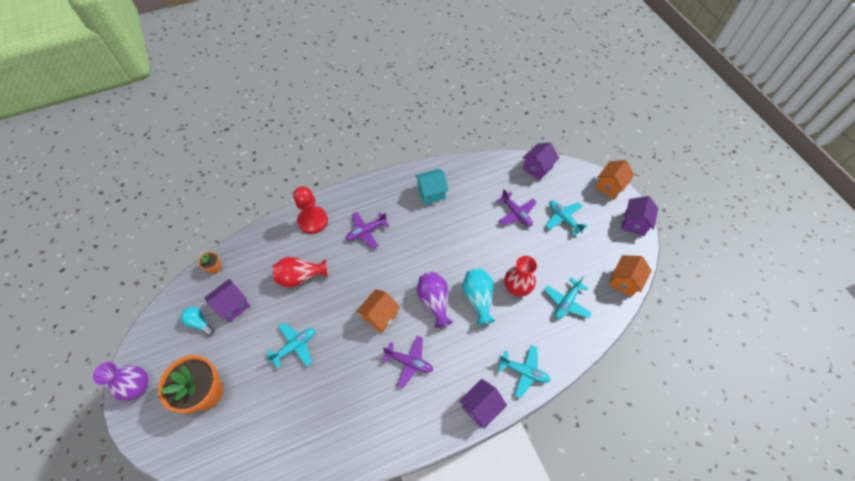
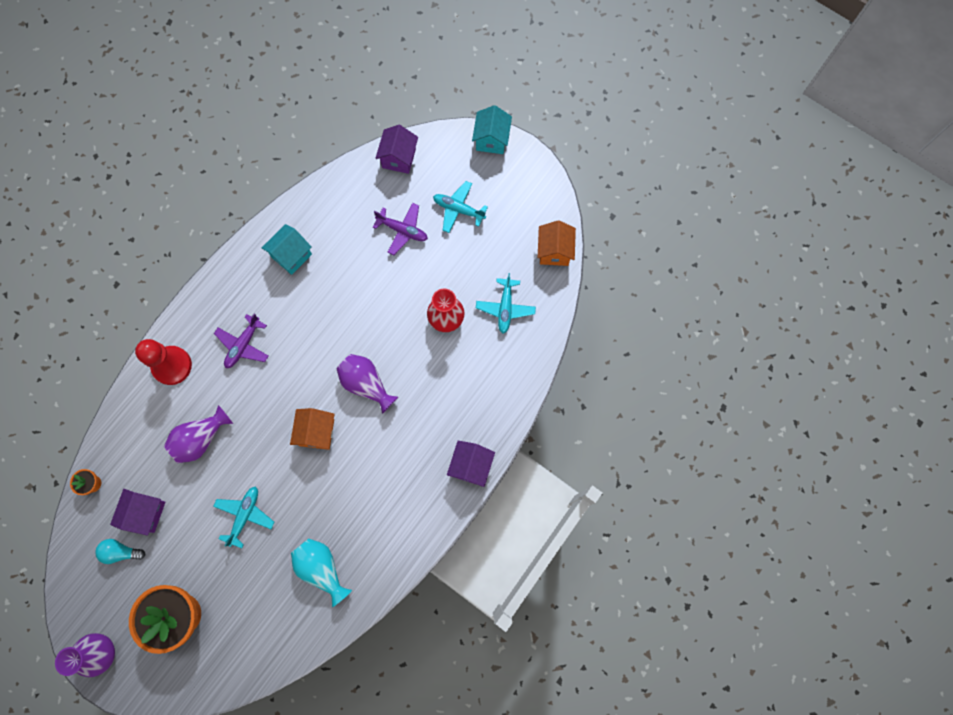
camera: 30 degrees left, 15 degrees up
(300, 277) = (201, 439): red vase -> purple vase
(409, 362) = (375, 463): purple plane -> none
(478, 298) = (411, 355): turquoise vase -> turquoise vase (322, 568)
(524, 371) = (496, 406): turquoise plane -> none
(610, 186) = (491, 139): orange house -> turquoise house
(634, 223) = (537, 174): purple house -> none

